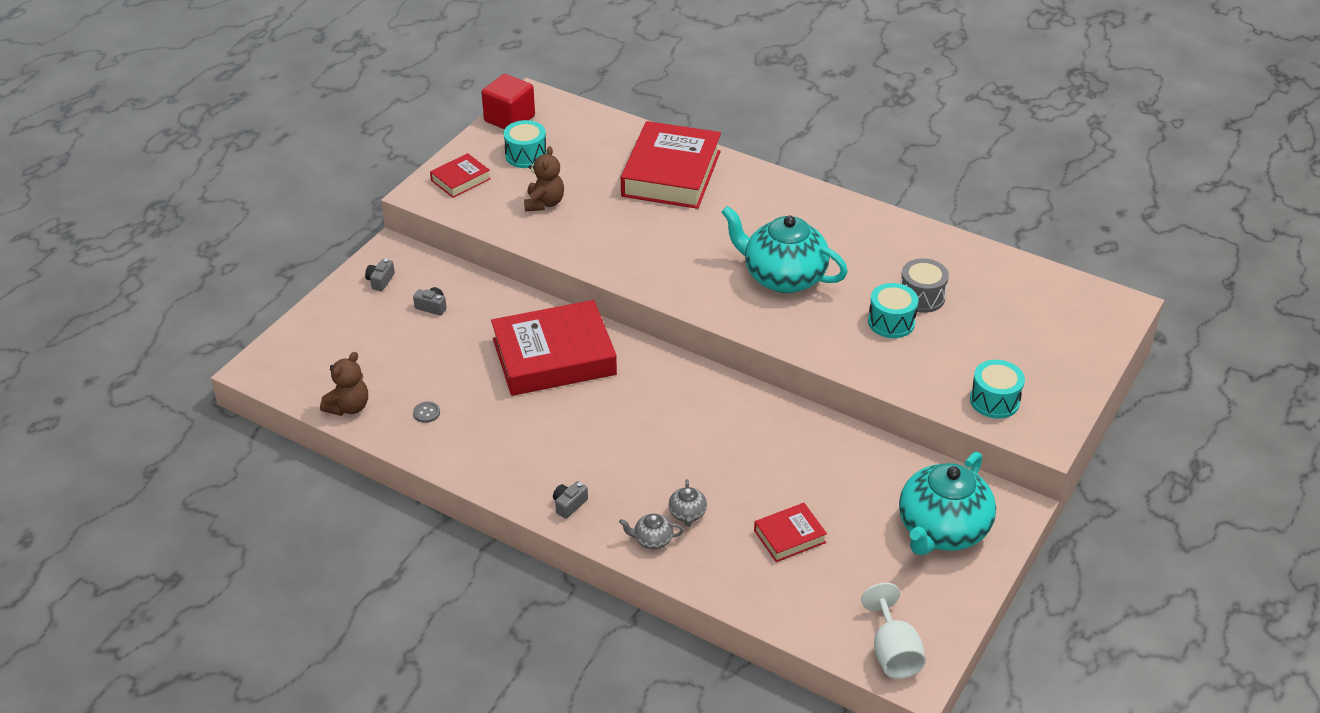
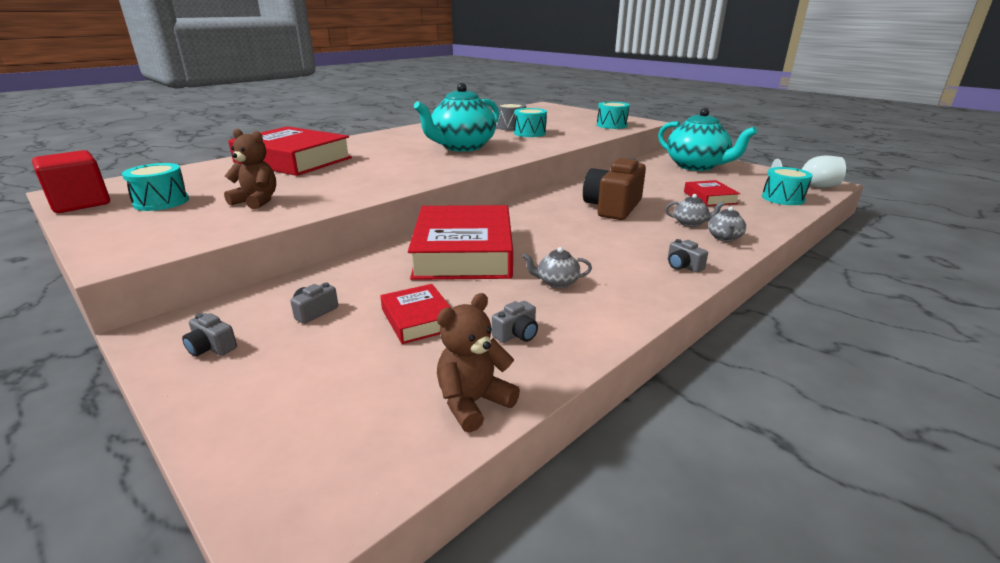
camera: 75 degrees left, 15 degrees down
(348, 407) = (473, 402): brown teddy bear -> brown teddy bear turned 90 degrees counterclockwise
(426, 413) = (516, 334): grey button -> grey camera
(460, 180) = (138, 234): red book -> red book (418, 319)
(512, 424) = (557, 282): none -> grey teapot
(716, 448) = (613, 207): none -> brown camera
(819, 611) = (783, 198): none -> turquoise drum

